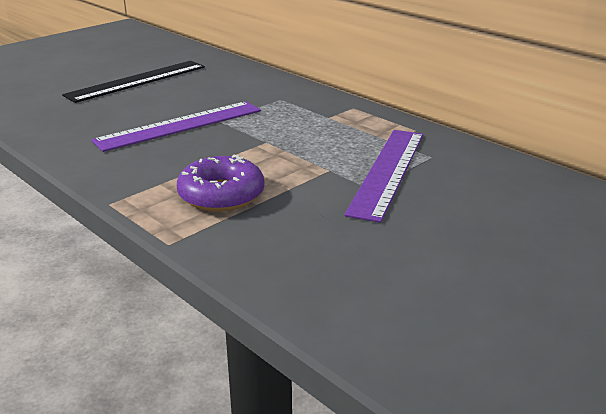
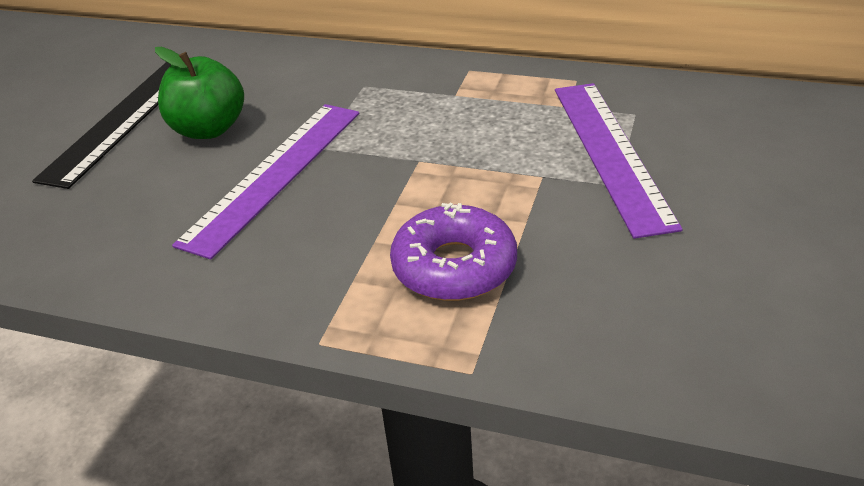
camera: 25 degrees left, 10 degrees up
(172, 96) = (209, 129): none -> green apple

